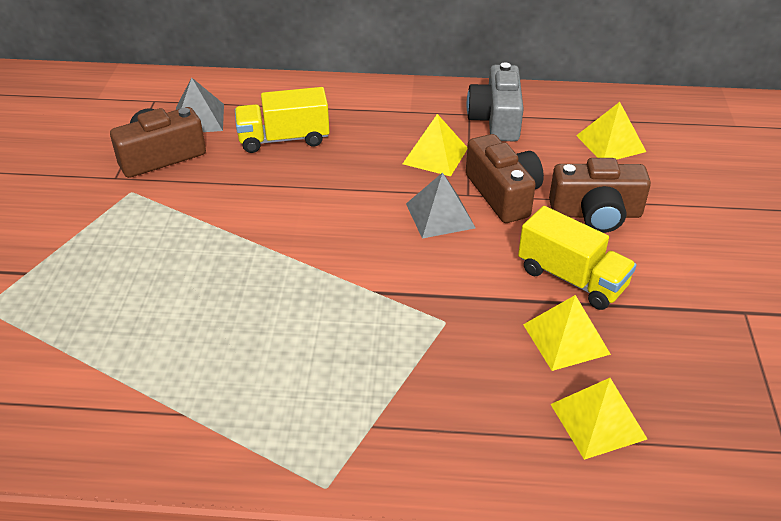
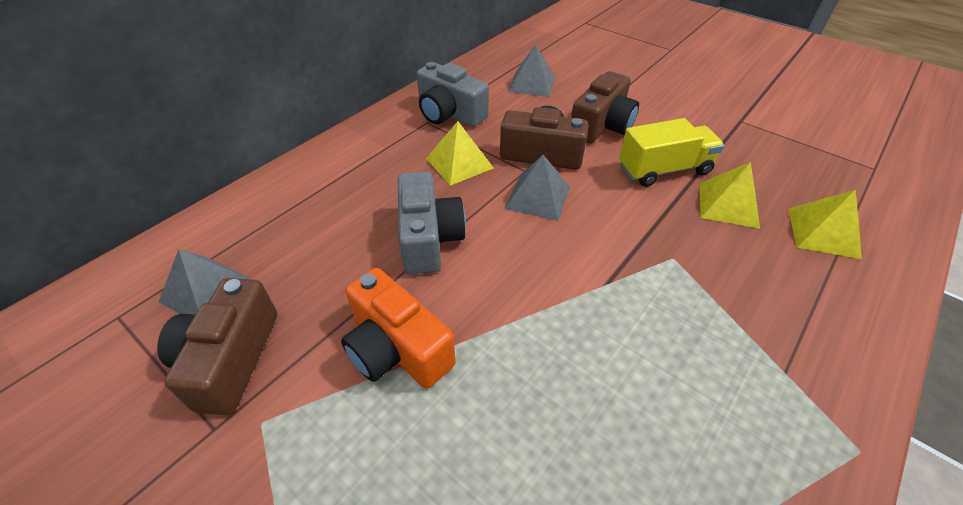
camera: 55 degrees left, 5 degrees up
(222, 215) = (397, 348): none -> orange camera
(284, 139) = (327, 241): yellow truck -> none
(332, 181) = (429, 238): none -> grey camera
(610, 143) = (532, 84): yellow pyramid -> grey pyramid

